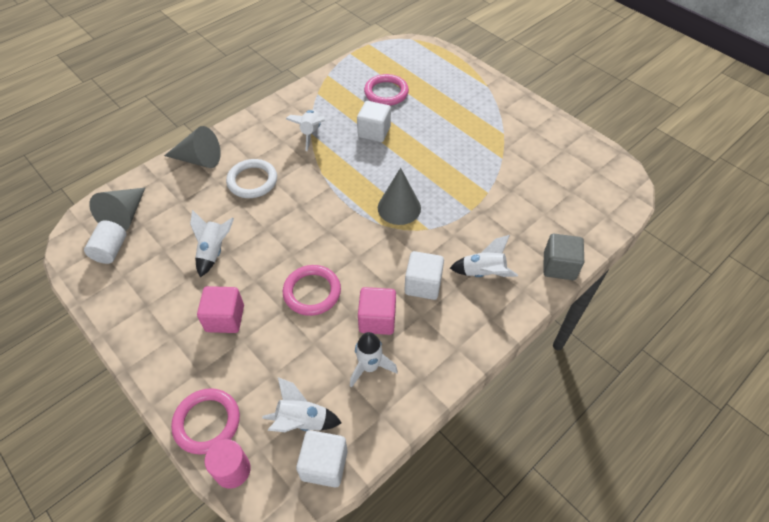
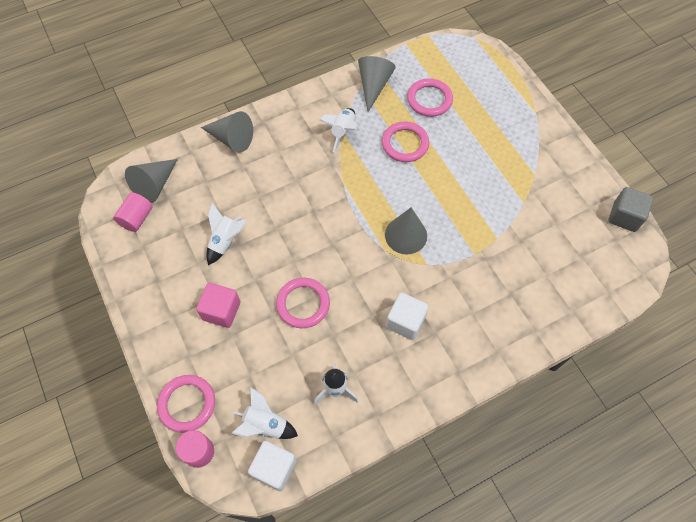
camera: 15 degrees right, 10 degrees up
(111, 250) = (137, 218): white cylinder -> pink cylinder
(252, 181) = (275, 174): white ring -> none
(330, 91) = (373, 86): none -> grey cone
(374, 132) = (405, 144): white cube -> pink ring
(377, 319) = (354, 346): pink cube -> none
(483, 273) = (465, 324): white rocket -> none
(559, 266) = (541, 335): grey cube -> grey cube (624, 217)

